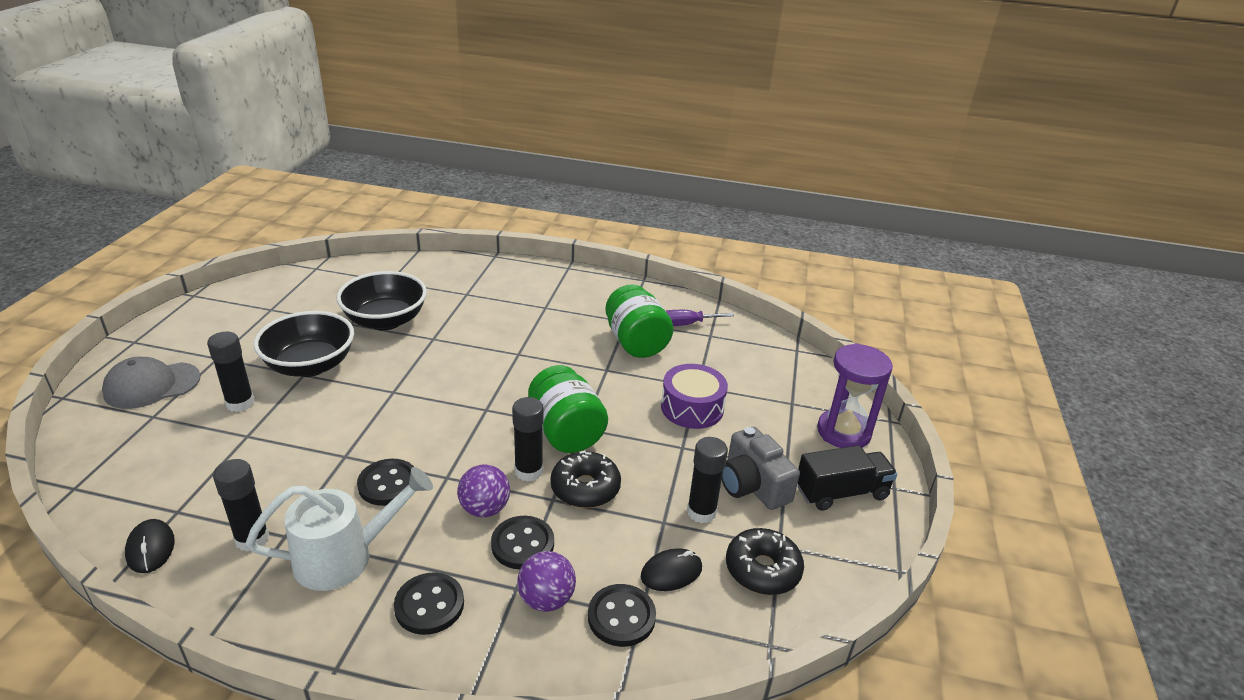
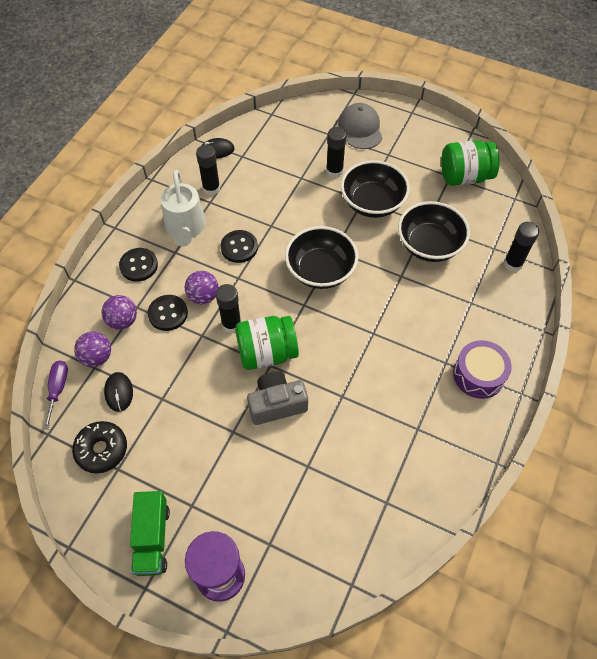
camera: 105 degrees right, 25 degrees up
(429, 400) = (320, 271): none -> black bowl
(585, 488) = (206, 356): black donut -> none
(621, 617) = (97, 357): black button -> purple ball
(636, 343) = (379, 429): green jar -> green jar (464, 177)
(685, 324) = (407, 483): purple screwdriver -> purple screwdriver (58, 389)
(692, 408) = (278, 452): purple drum -> purple drum (478, 375)
(701, 512) = (163, 425): black glue stick -> black glue stick (513, 264)
(752, 485) = (178, 471): grey camera -> grey camera (276, 404)
(841, 492) = (152, 538): black truck -> green truck

